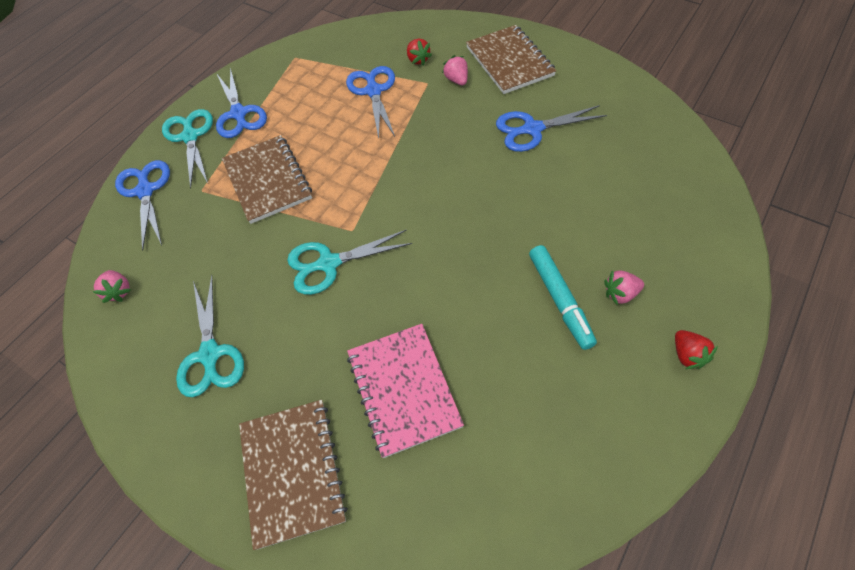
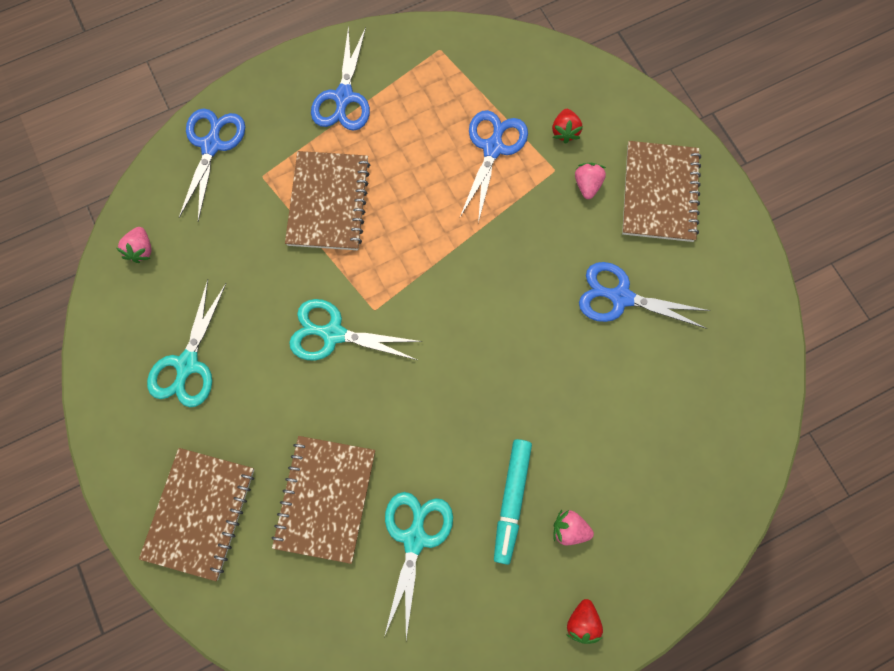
camera: 25 degrees right, 15 degrees up
(190, 137) = (283, 100): turquoise scissors -> turquoise scissors (415, 539)
(404, 389) = (325, 499): pink notebook -> brown notebook

